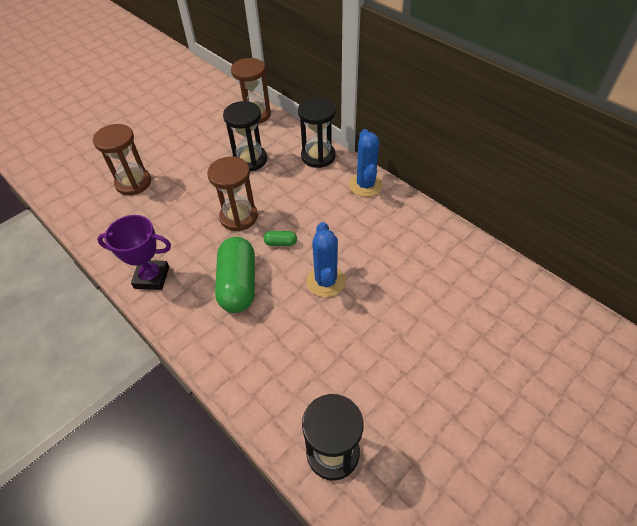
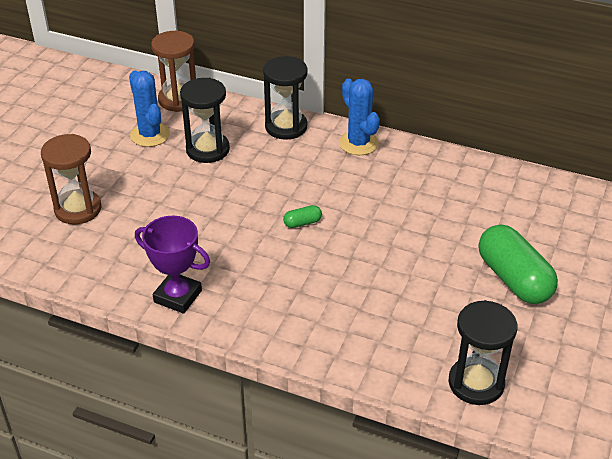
camera: 25 degrees left, 10 degrees down
(152, 277) = (178, 296): purple trophy -> purple trophy turned 45 degrees clockwise
(238, 284) = (283, 274): green capsule -> green capsule (514, 279)
(239, 217) = (236, 210): brown hourglass -> none
(326, 281) = (375, 244): blue cactus -> blue cactus (150, 135)

